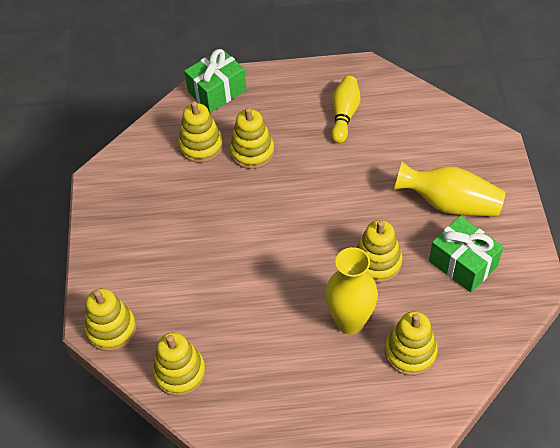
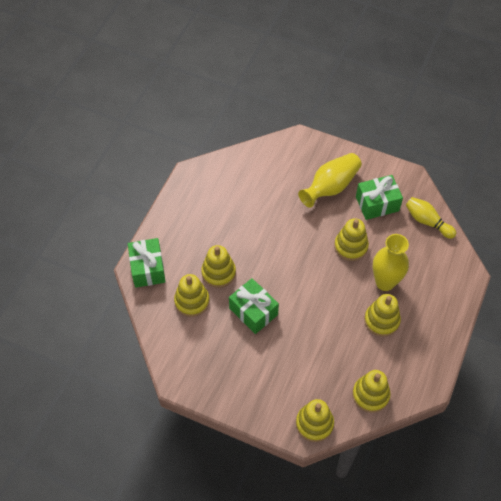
camera: 65 degrees left, 5 degrees up
(222, 206) = (253, 311): none -> green gift
(344, 115) = (223, 205): yellow bowling pin -> yellow bowling pin (427, 221)
(410, 352) = (422, 262): yellow stacking toy -> yellow stacking toy (381, 320)

